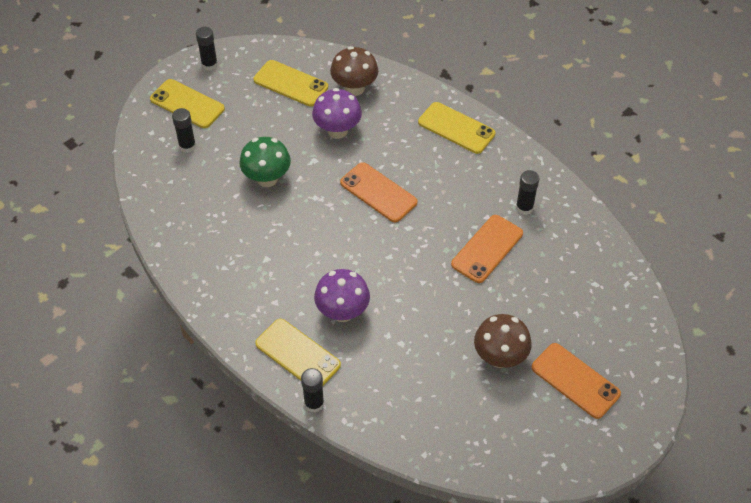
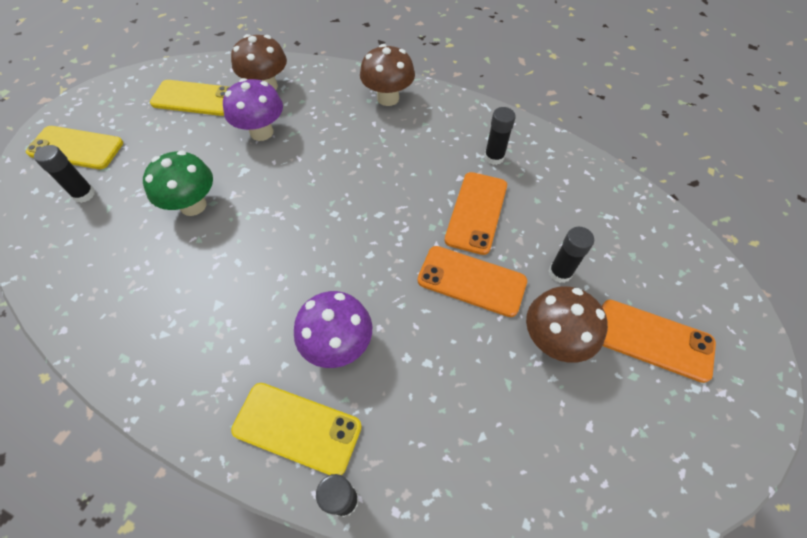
camera: 20 degrees left, 5 degrees up
(209, 64) = (96, 101): black glue stick -> black glue stick (560, 272)
(378, 192) = (330, 185): orange phone -> orange phone (471, 281)
(456, 128) = (388, 98): yellow phone -> brown mushroom

